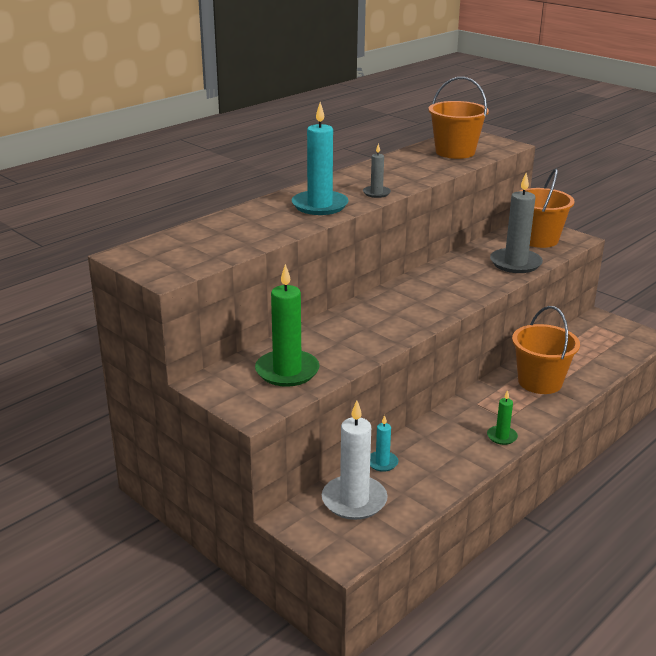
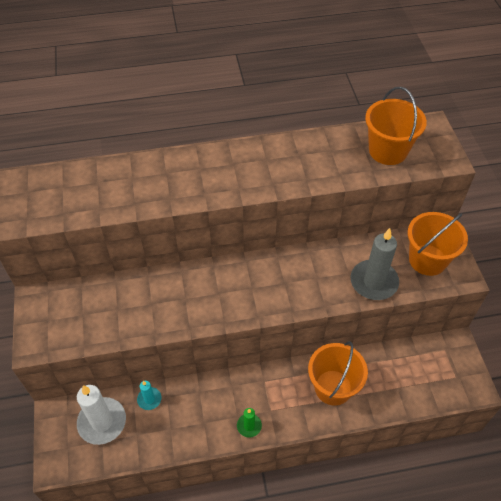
camera: 35 degrees right, 25 degrees up
(287, 371) = (91, 316): green candle -> none
(320, 205) = (197, 182): turquoise candle -> none
(376, 193) = (257, 185): grey candle -> none

